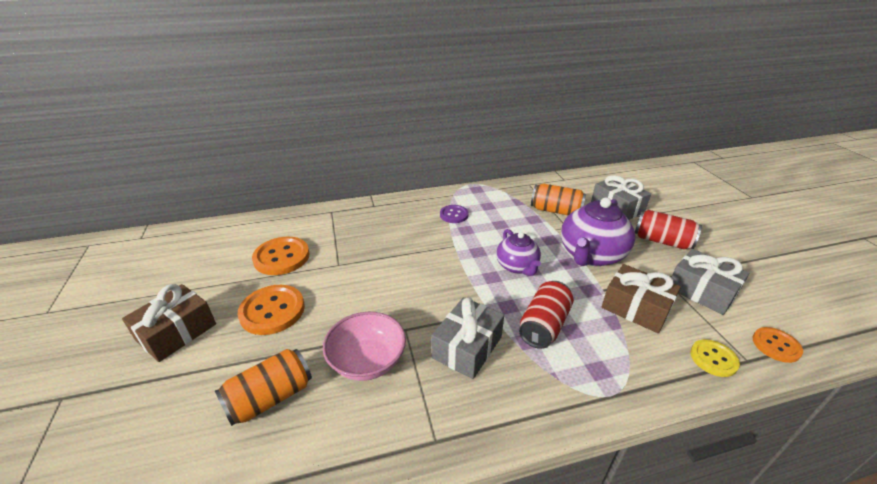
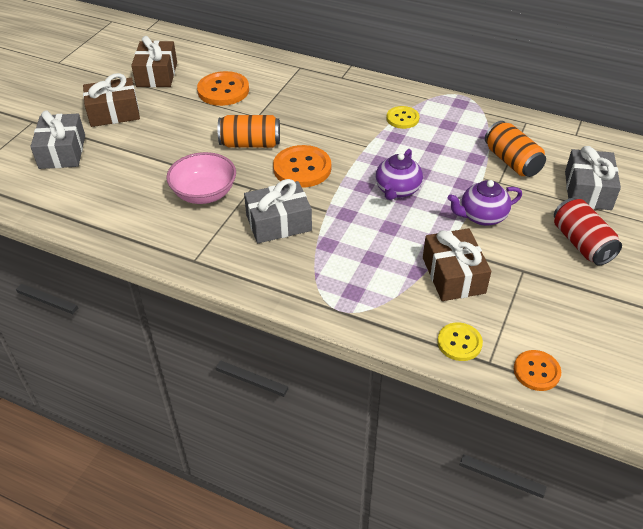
camera: 40 degrees right, 10 degrees up
(194, 272) = (157, 74): none -> brown gift
(270, 398) = (129, 182): orange can -> orange can (250, 144)
(272, 311) = (180, 128): orange button -> orange button (302, 168)
(454, 215) = (402, 118): purple button -> yellow button
(544, 325) = (355, 242): red can -> none
(591, 255) = (482, 216): purple teapot -> purple teapot, size x0.61
(701, 291) = (542, 300): grey gift -> grey gift (62, 152)

